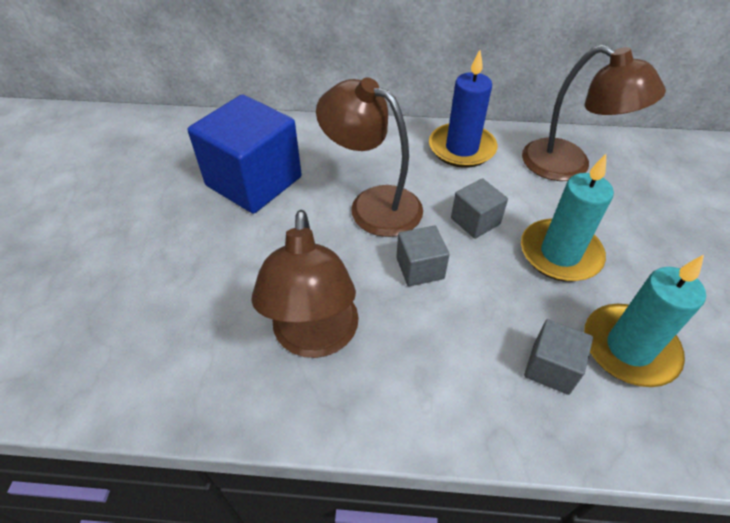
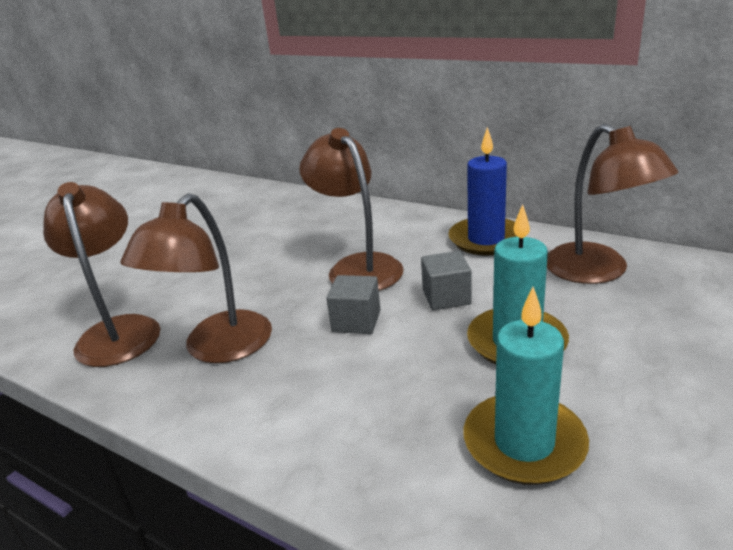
camera: 30 degrees right, 20 degrees down
(186, 349) = (119, 330): none -> brown lamp
(254, 181) = (272, 234): blue cube -> none
(551, 367) = (415, 433): grey cube -> none

